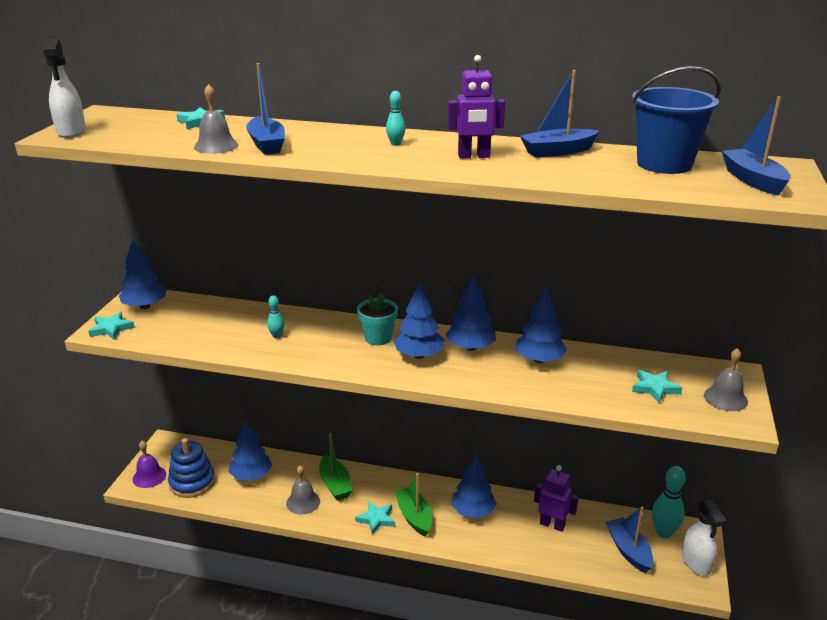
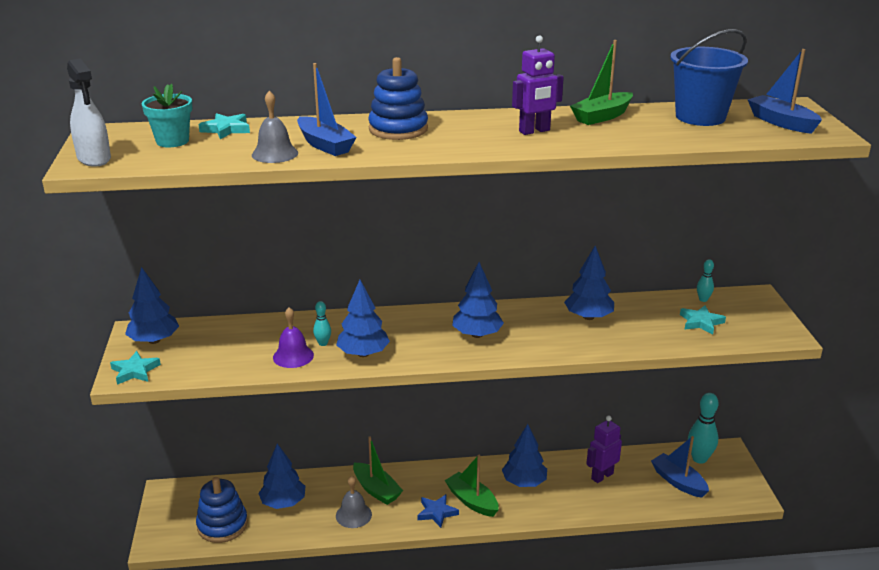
camera: 20 degrees left, 0 degrees up
(149, 476) = (170, 531): purple bell -> purple bell (293, 356)
(347, 139) = (398, 129): none -> blue stacking toy
(376, 519) = (436, 512): turquoise star -> blue star
(378, 338) = (426, 326): turquoise flower pot -> turquoise flower pot (172, 141)
(395, 144) = (450, 128): turquoise bowling pin -> turquoise bowling pin (703, 299)
(470, 347) = (519, 317): blue tree -> blue tree (363, 353)
(552, 525) = (602, 476): purple robot -> purple robot turned 45 degrees counterclockwise
(557, 151) = (602, 116): blue boat -> green boat
(696, 563) = (738, 478): white spray bottle -> none
(725, 398) = (761, 319): grey bell -> none

